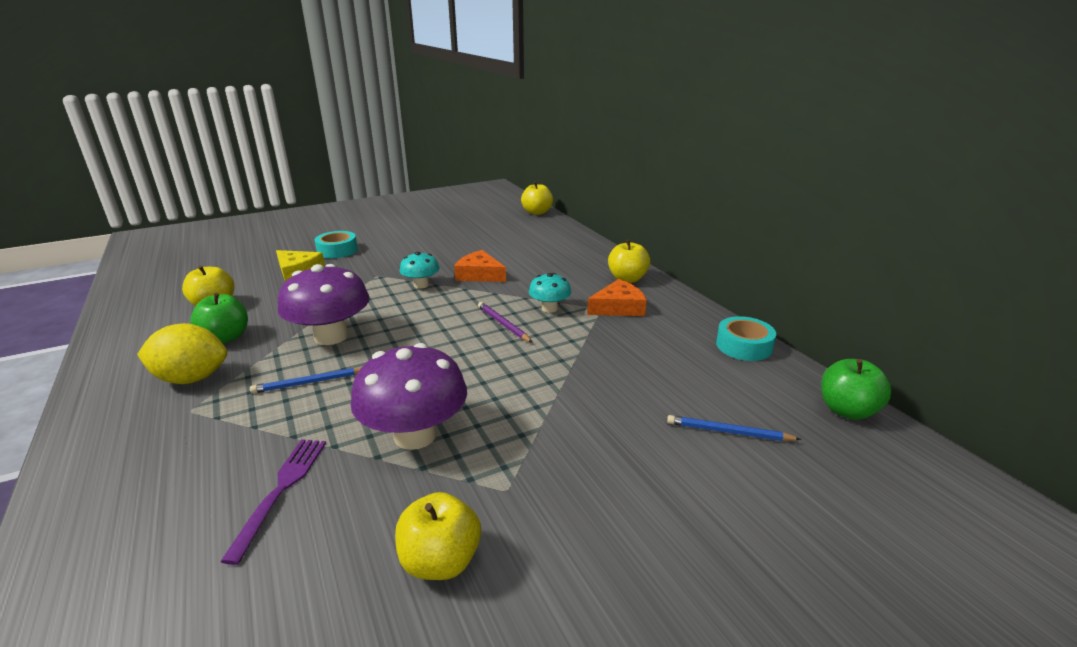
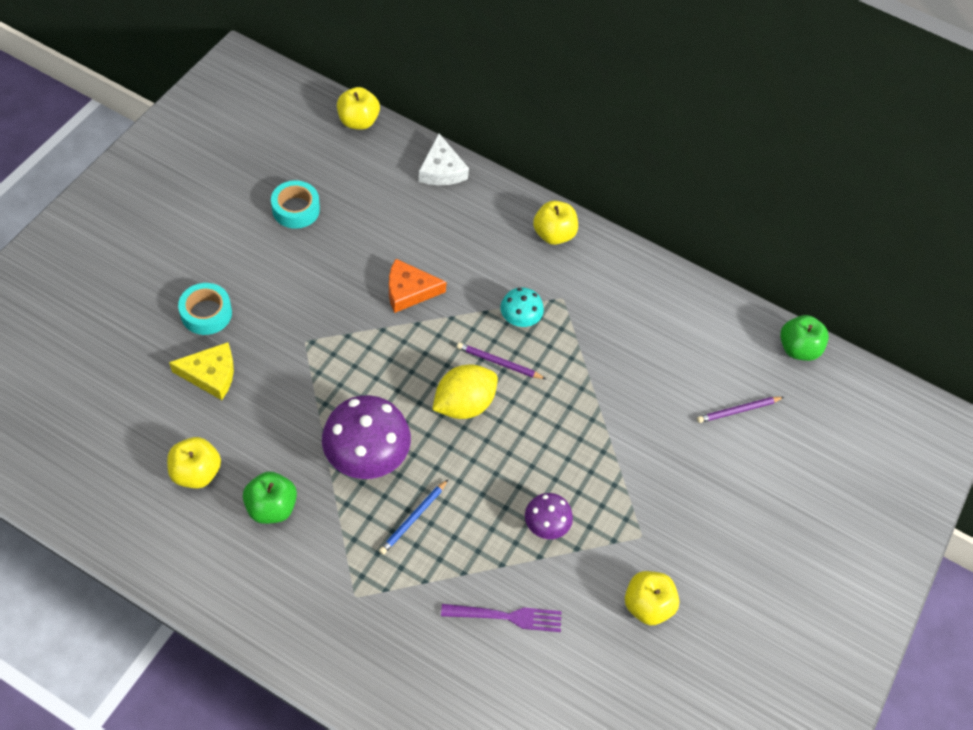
camera: 40 degrees left, 30 degrees up
(192, 378) = (310, 567): yellow lemon -> yellow lemon (464, 404)
(281, 490) = (507, 616): purple fork -> purple fork turned 120 degrees clockwise
(415, 435) = (546, 525): purple mushroom -> purple mushroom, size x0.54
(421, 285) = (368, 336): turquoise mushroom -> none
(570, 237) = (441, 170): none -> white cheese
(618, 307) = (576, 289): orange cheese -> none
(728, 432) = (738, 411): blue pencil -> purple pencil
(743, 346) = (701, 300): turquoise tape -> turquoise tape (296, 209)

